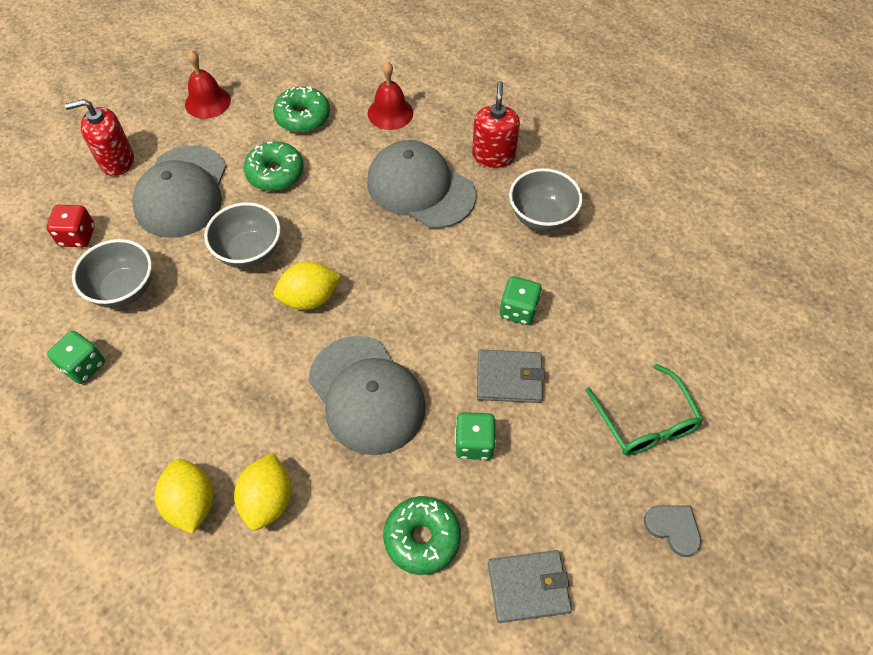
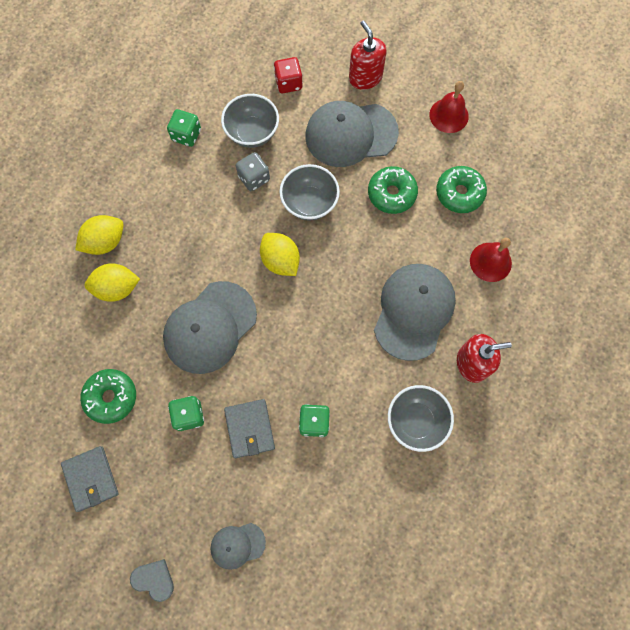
camera: 75 degrees right, 15 degrees up
(187, 302) = (254, 178): none -> grey dice
(645, 422) = (237, 545): green glasses -> grey cap
(673, 528) = (154, 579): grey heart -> grey heart turned 90 degrees counterclockwise

